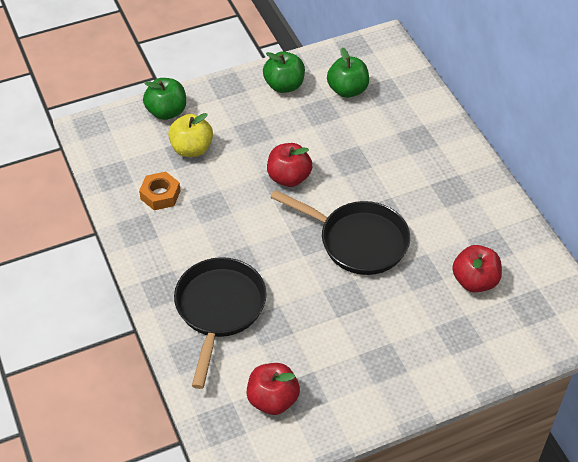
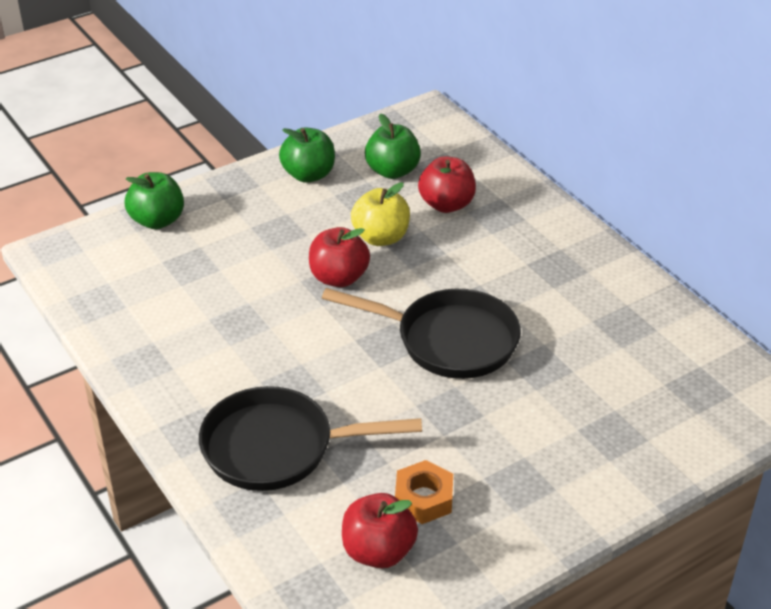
camera: 10 degrees left, 10 degrees down
(160, 195) = (167, 318): orange nut -> orange nut (423, 498)
(192, 149) = (200, 259): yellow apple -> yellow apple (381, 237)
(219, 310) = (278, 447): black pan -> black pan turned 90 degrees counterclockwise
(474, 281) = (616, 368): red apple -> red apple (446, 204)

